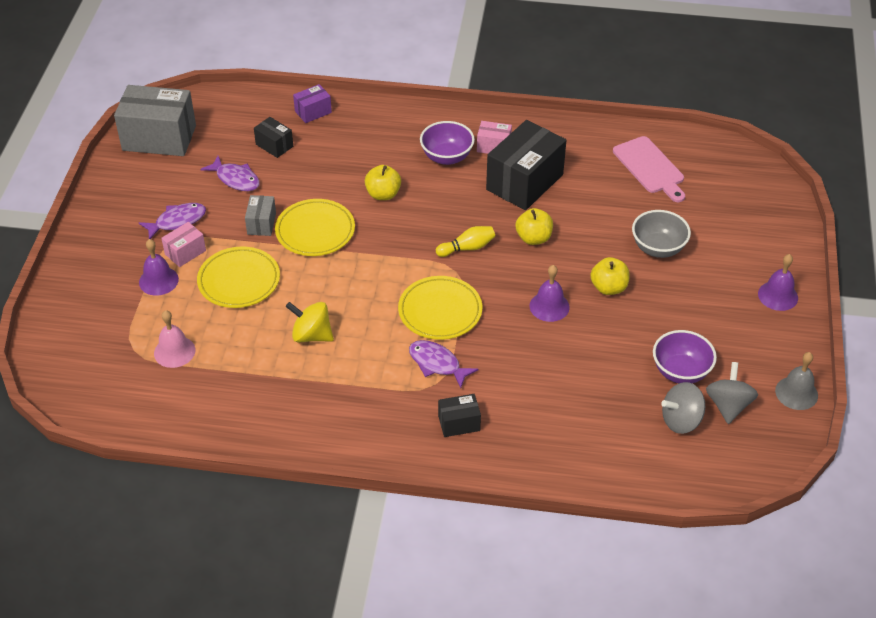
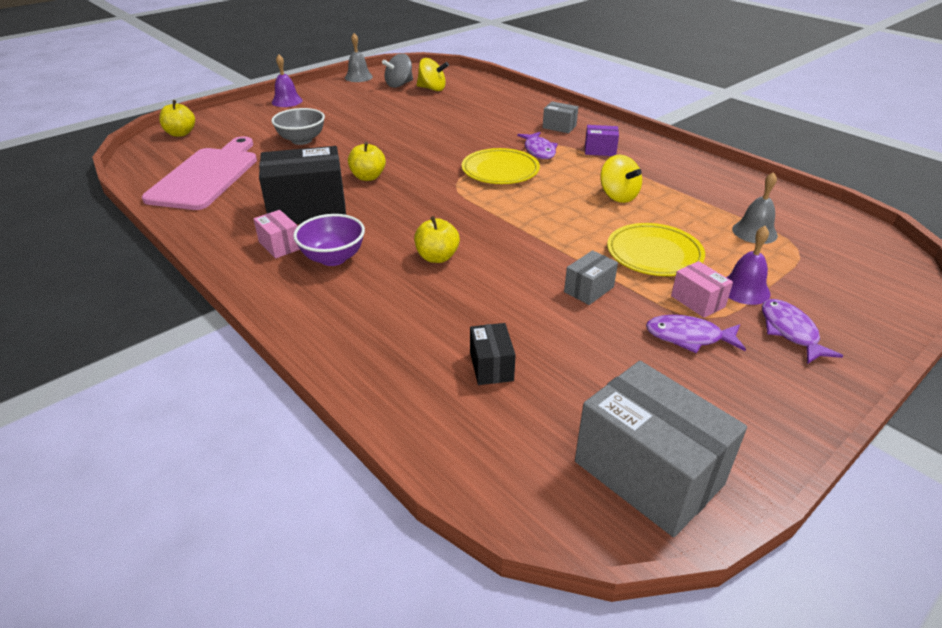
camera: 140 degrees left, 10 degrees down
(174, 351) = (754, 232): pink bell -> grey bell
(185, 252) = (697, 301): pink box -> pink box turned 60 degrees clockwise
(236, 179) = (578, 350): purple fish -> purple fish (790, 331)
(313, 112) = (394, 385): purple box -> purple box (600, 150)
(315, 231) = (539, 259): yellow plate -> none
(459, 423) = (559, 127): black box -> grey box
(467, 248) = (425, 192): yellow bowling pin -> none
(549, 306) = (422, 145): purple bell -> none
(608, 288) = (369, 138): yellow apple -> yellow apple (180, 133)
(650, 167) = (206, 176): pink cutting board -> pink cutting board, size x1.51
(680, 371) = (399, 100): purple bowl -> none
(681, 420) = (432, 89): grey spinning top -> yellow spinning top

